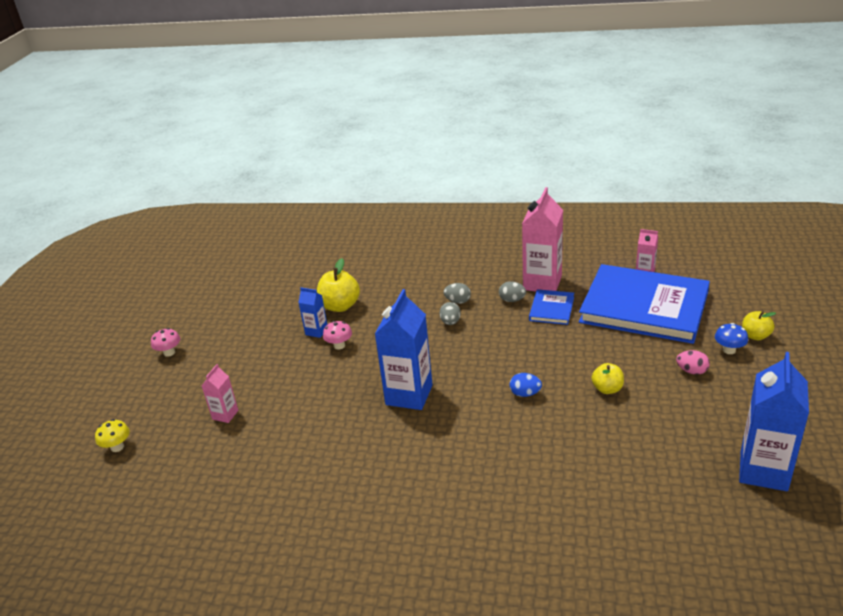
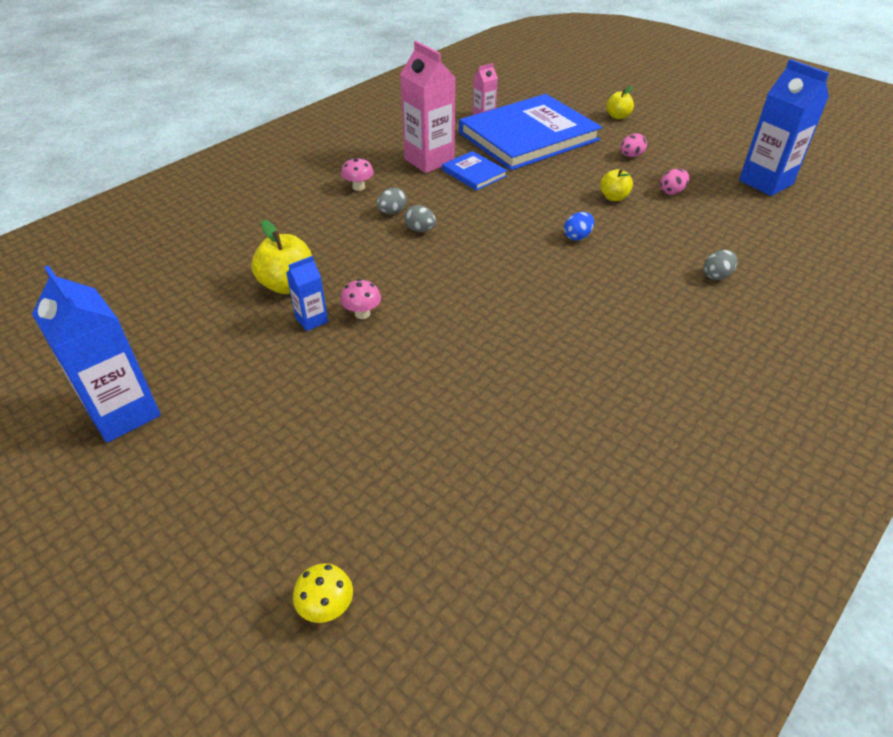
camera: 60 degrees left, 10 degrees up
(169, 353) = (168, 472): pink mushroom -> pink mushroom (358, 187)
(225, 415) = (382, 458): pink carton -> none
(409, 395) = (506, 300): blue carton -> blue carton (123, 413)
(512, 300) = (433, 185): grey egg -> grey egg (717, 275)
(660, 417) = (672, 192): none -> pink egg
(729, 350) = (623, 132): blue mushroom -> none

